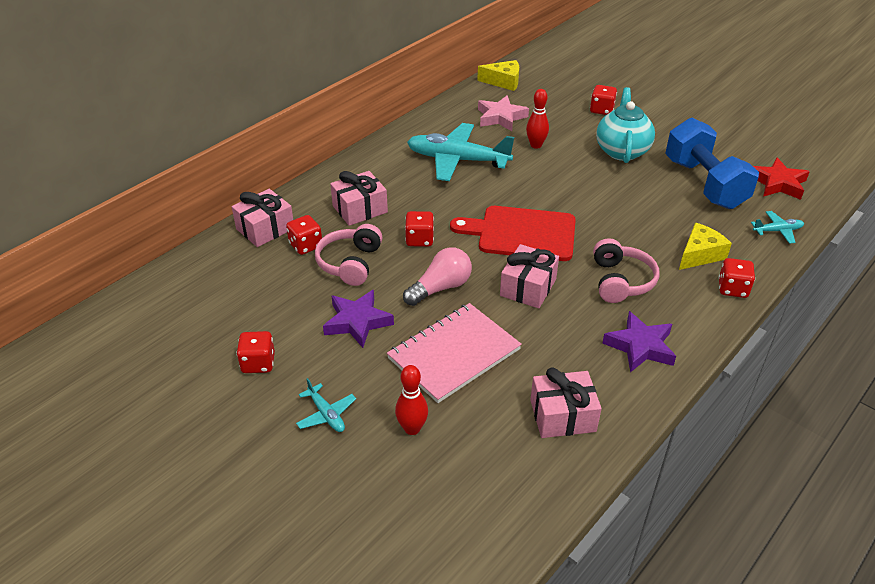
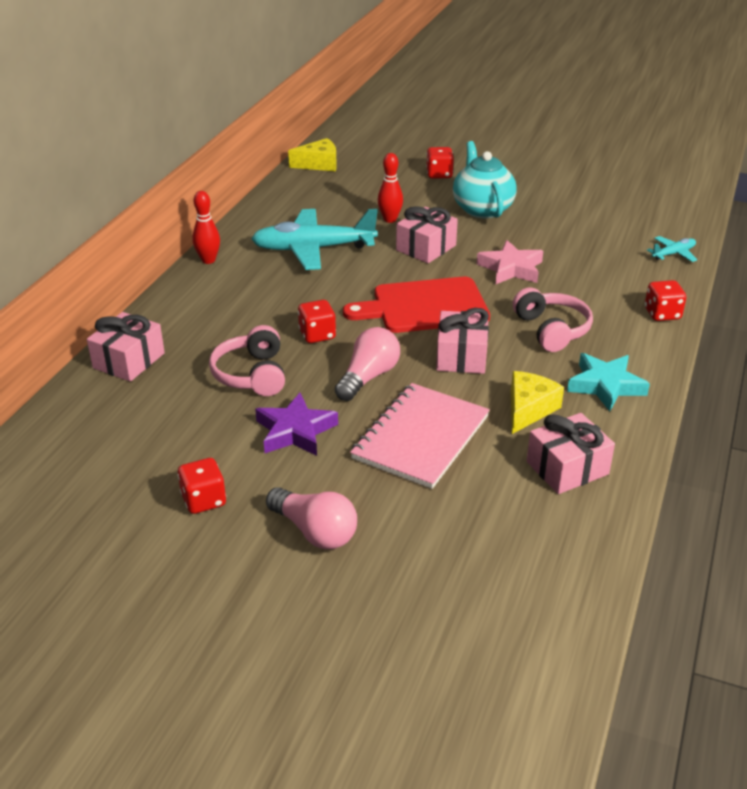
camera: 20 degrees left, 5 degrees down
(306, 245) = (188, 368): red dice -> none
(326, 414) = (315, 531): turquoise plane -> pink light bulb
(360, 209) = (231, 318): pink gift -> pink gift (426, 248)
(412, 428) = (418, 521): red bowling pin -> red bowling pin (208, 260)
(501, 117) = (336, 199): pink star -> pink star (511, 268)
(640, 346) = (605, 386): purple star -> turquoise star
(700, 255) = (613, 290): yellow cheese -> yellow cheese (528, 409)
(704, 183) = (580, 224): blue dumbbell -> none
(778, 183) = (649, 211): red star -> none

